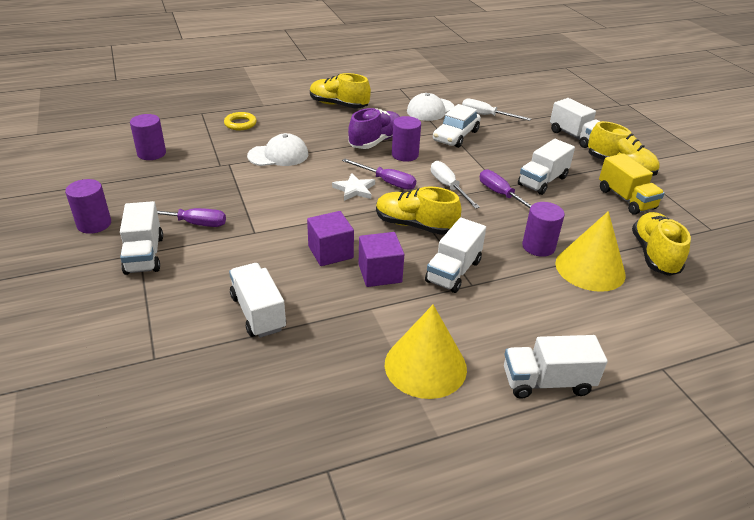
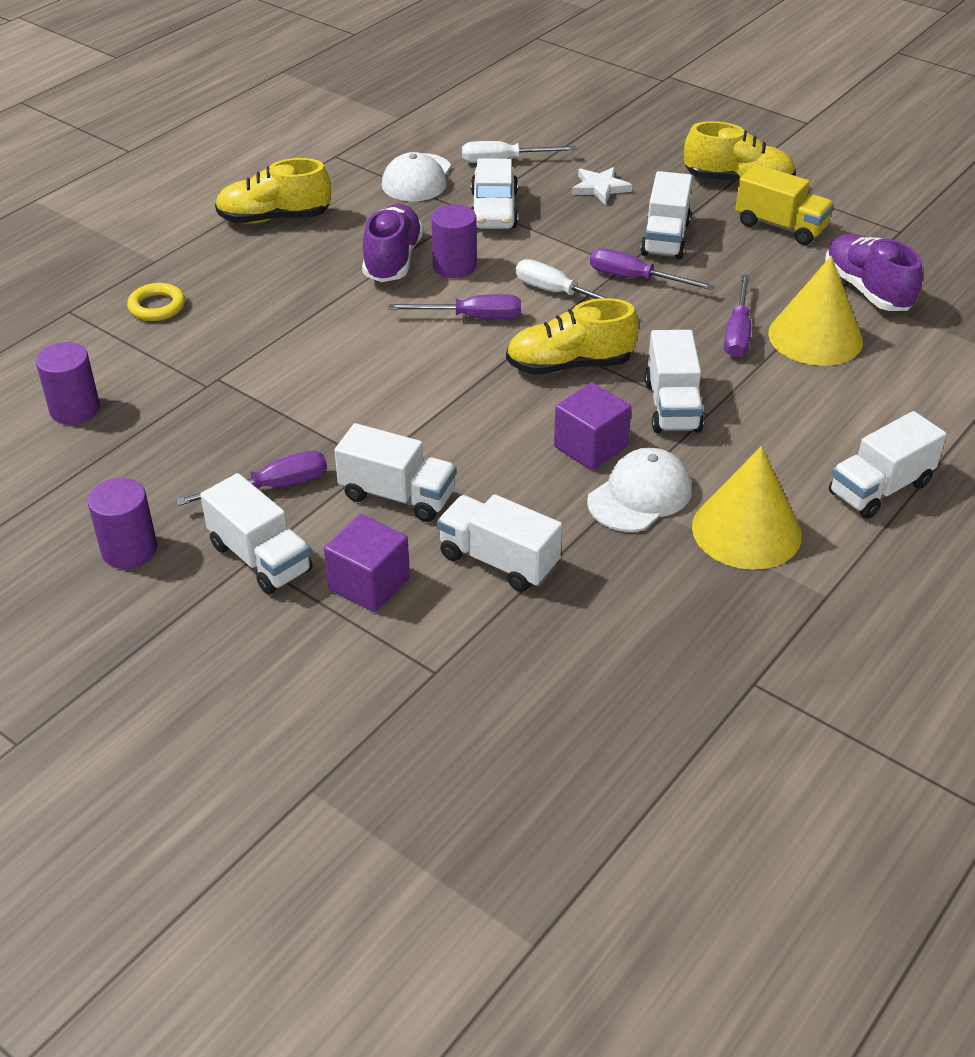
camera: 30 degrees left, 5 degrees up
(278, 155) = (276, 336): white cap -> white cap (640, 495)
(330, 252) = (503, 446): purple cube -> purple cube (369, 583)
(354, 189) = (441, 346): white star -> white star (600, 188)
(538, 246) = (737, 333): purple cylinder -> purple screwdriver
(574, 136) = (647, 154): white truck -> white truck (397, 496)
(654, 255) = (867, 290): yellow shoe -> purple shoe

